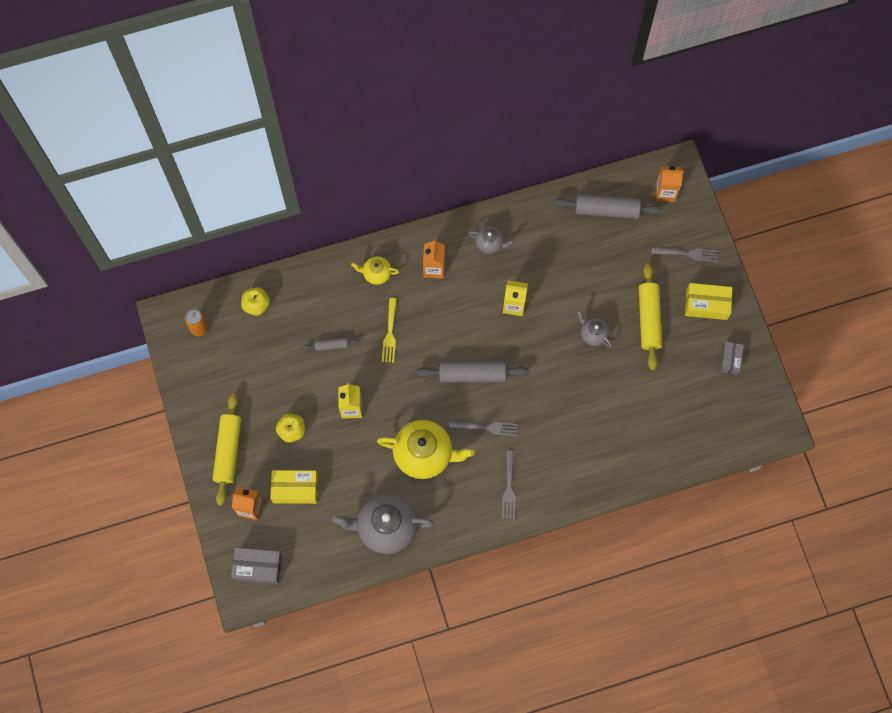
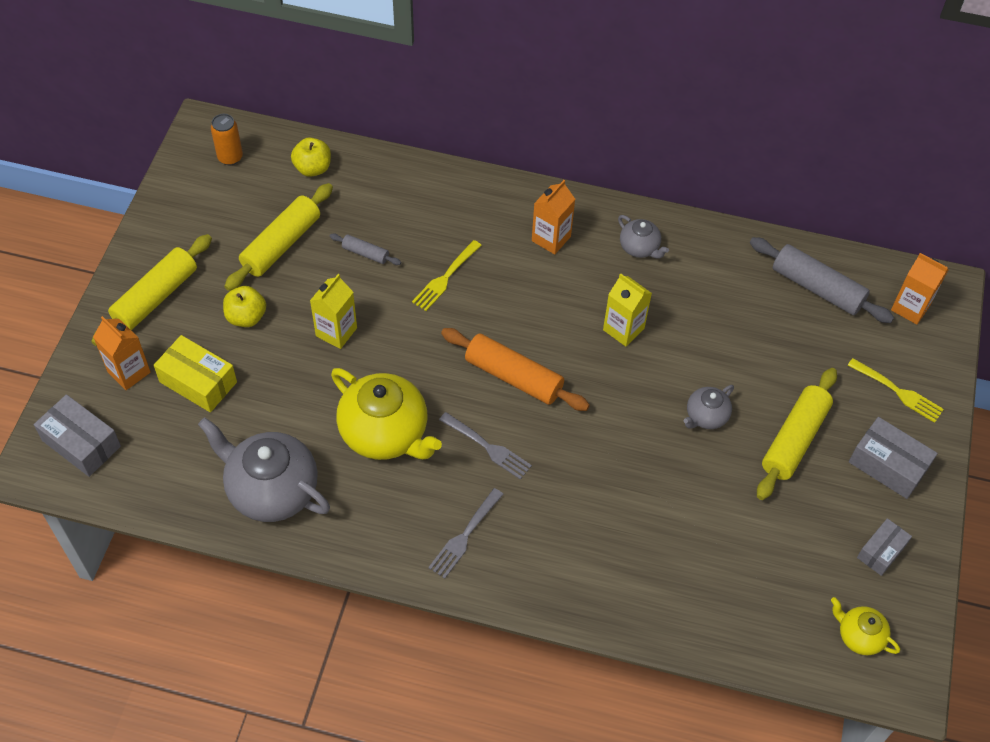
camera: 30 degrees right, 15 degrees down
(276, 370) = (281, 244): none -> yellow rolling pin
(376, 274) = (477, 208): yellow teapot -> yellow teapot (859, 636)
(472, 374) = (513, 377): grey rolling pin -> orange rolling pin
(593, 334) = (706, 416): grey teapot -> grey teapot turned 120 degrees counterclockwise
(687, 253) = (898, 392): grey fork -> yellow fork
(706, 305) = (888, 465): yellow box -> grey box

